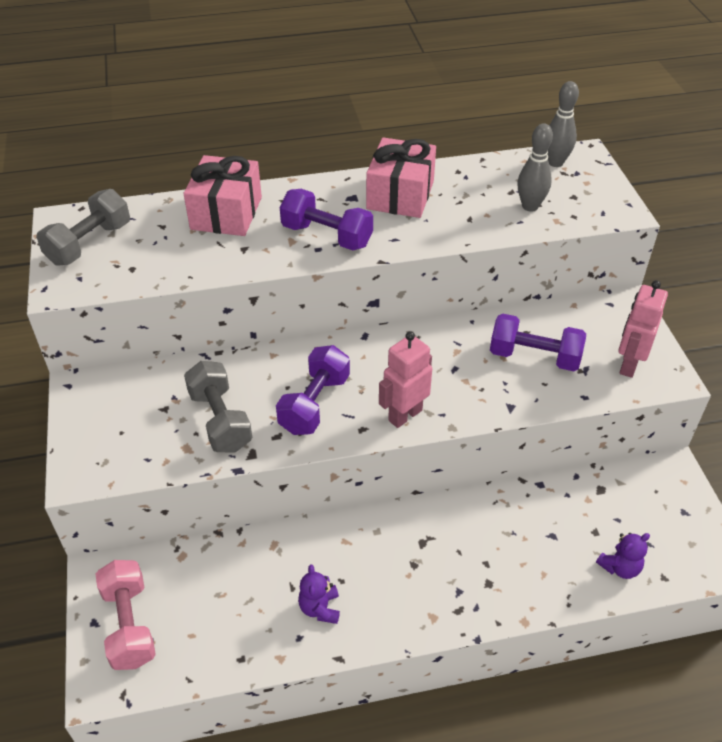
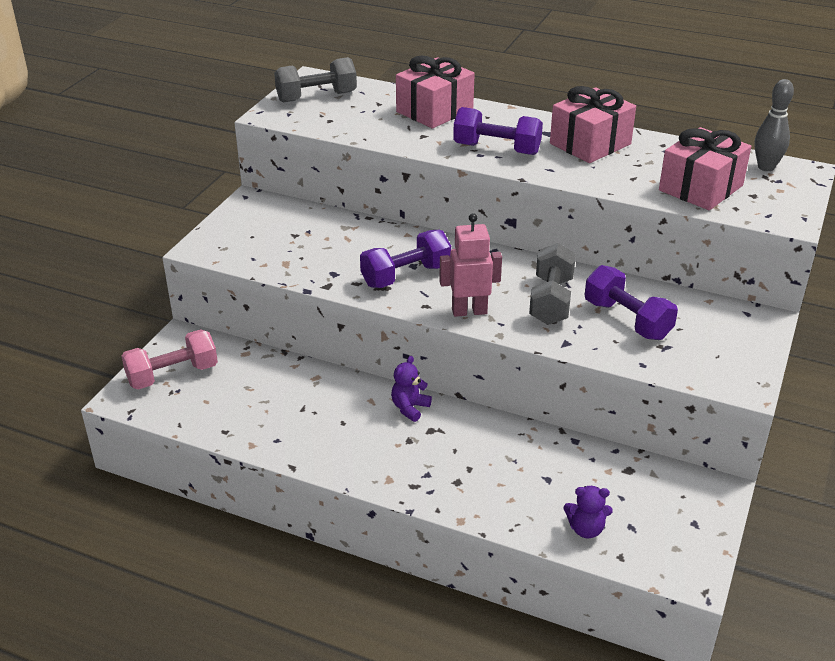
camera: 35 degrees right, 10 degrees down
(129, 625) = (172, 375): pink dumbbell -> pink dumbbell turned 45 degrees clockwise
(220, 420) = (326, 257): grey dumbbell -> grey dumbbell (551, 300)
(320, 608) = (309, 430): purple teddy bear -> purple teddy bear (410, 408)
(327, 236) = (496, 149): purple dumbbell -> purple dumbbell turned 45 degrees counterclockwise
(530, 206) = (700, 188): grey bowling pin -> pink gift
(628, 364) = (713, 360): pink robot -> none

